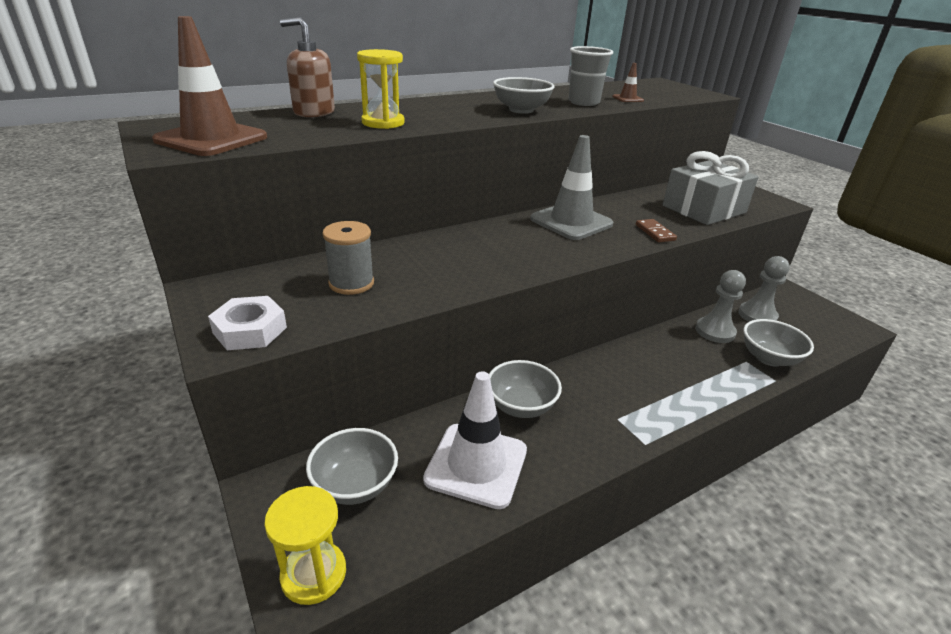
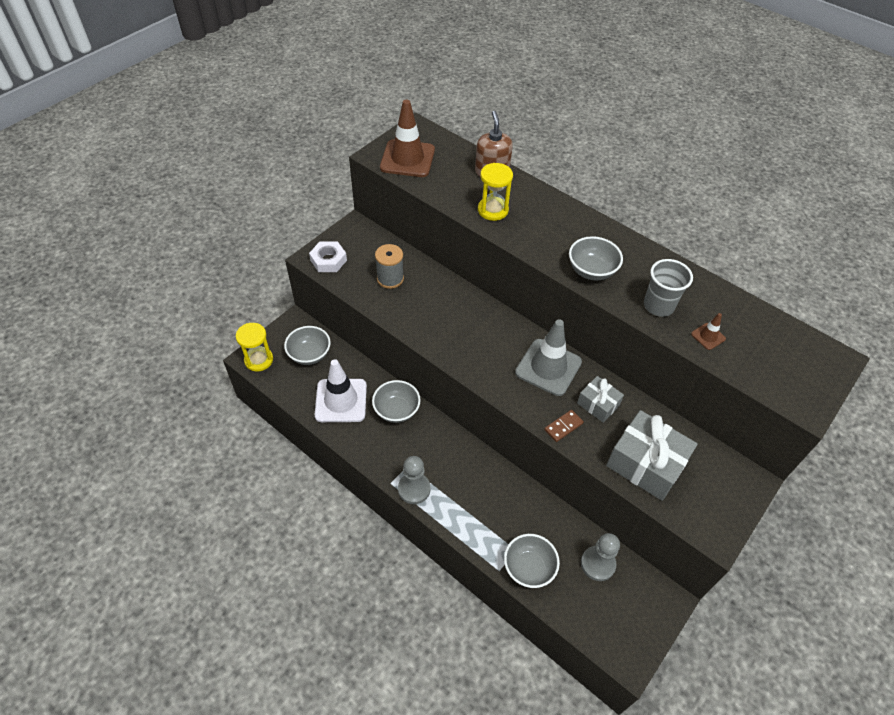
camera: 70 degrees right, 20 degrees up
(628, 211) = (598, 404): none -> grey gift
(715, 331) = (549, 526): grey pawn -> grey pawn (414, 489)

